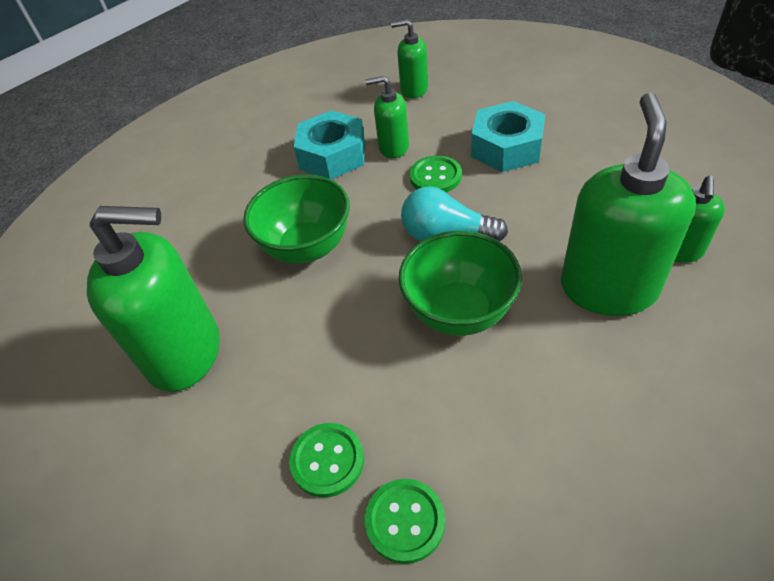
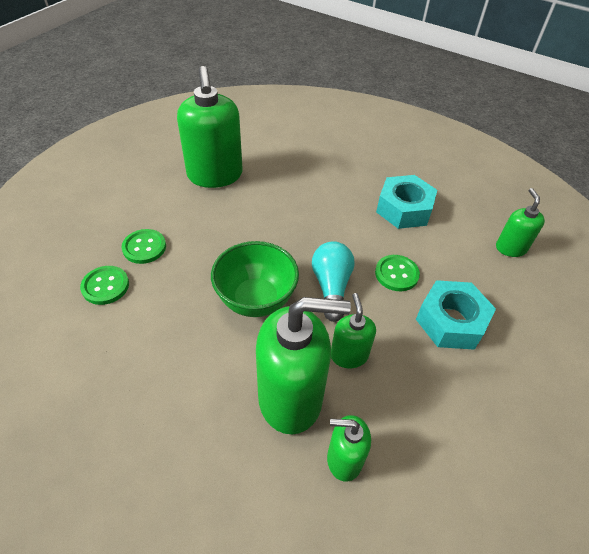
camera: 70 degrees right, 0 degrees up
(307, 247) = (304, 211): green bowl -> none
(393, 147) = (425, 243): green soap dispenser -> green soap dispenser (349, 355)

